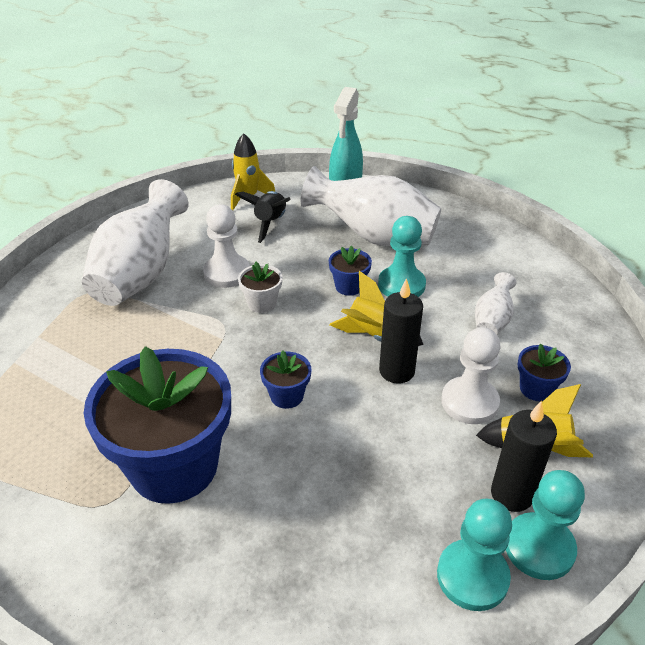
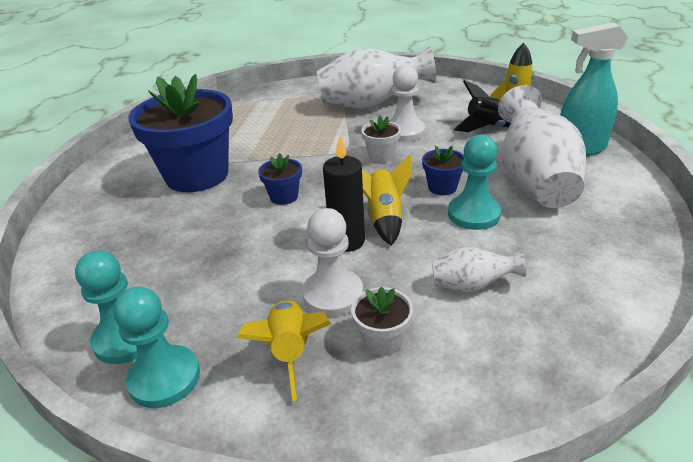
camera: 70 degrees right, 5 degrees down
(511, 494) = (224, 347): black candle -> none
(536, 389) = (382, 340): blue flower pot -> white flower pot

